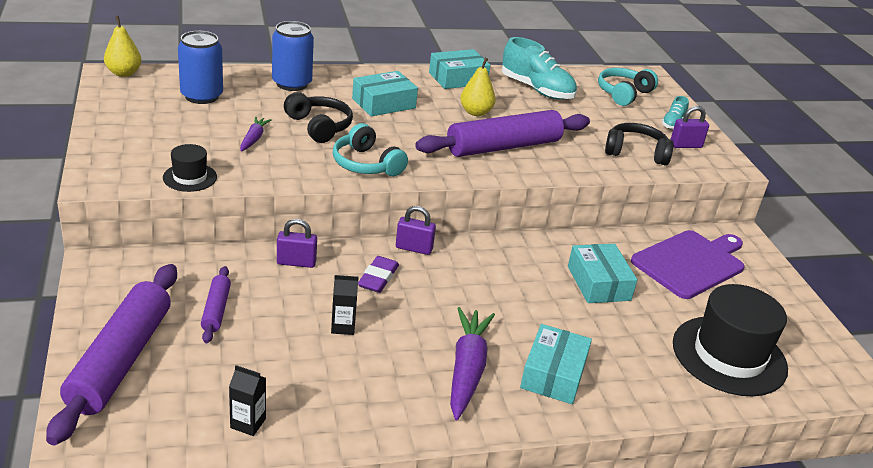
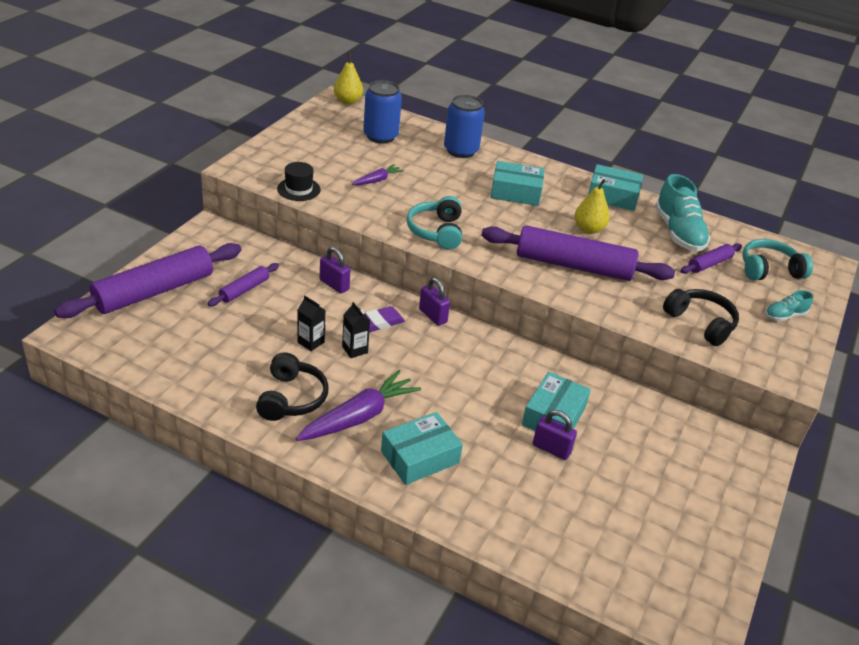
camera: 40 degrees right, 5 degrees up
(248, 423) = (177, 368): black carton -> black carton (354, 350)
(319, 126) = (438, 190): black headphones -> black headphones (291, 398)
(585, 105) = (709, 264): none -> purple rolling pin
(685, 145) = (767, 339): purple padlock -> purple padlock (551, 449)
(691, 263) = (669, 446): purple cutting board -> none
(729, 355) = (595, 532): black hat -> none

